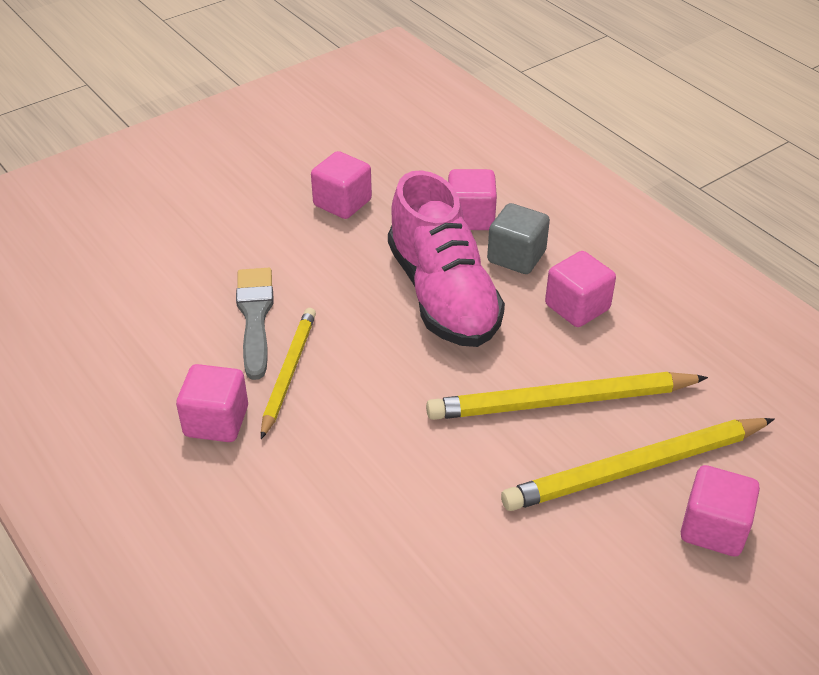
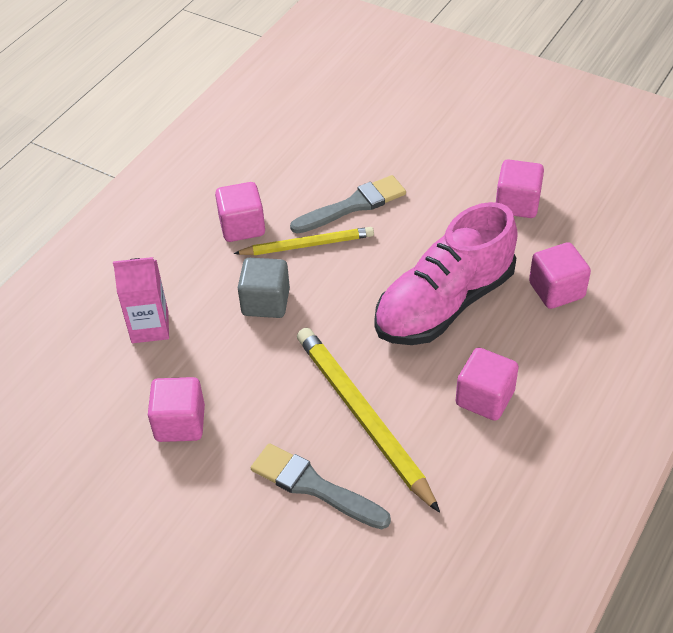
camera: 70 degrees right, 5 degrees up
(326, 558) = (150, 327): none -> pink carton
(516, 257) = (524, 337): grey cube -> grey cube (265, 302)
(635, 468) = (314, 486): yellow pencil -> grey brush
(713, 528) = (273, 556): pink cube -> pink cube (180, 423)

